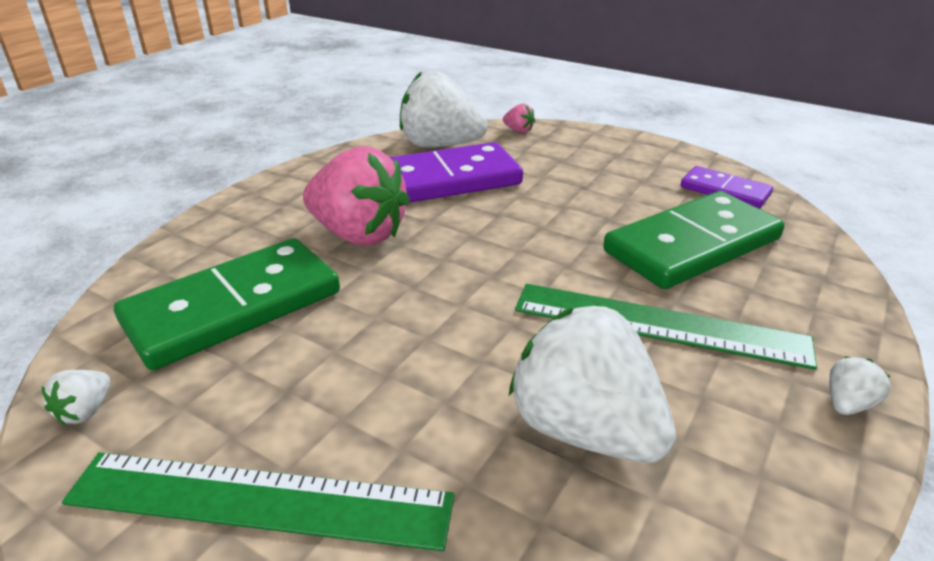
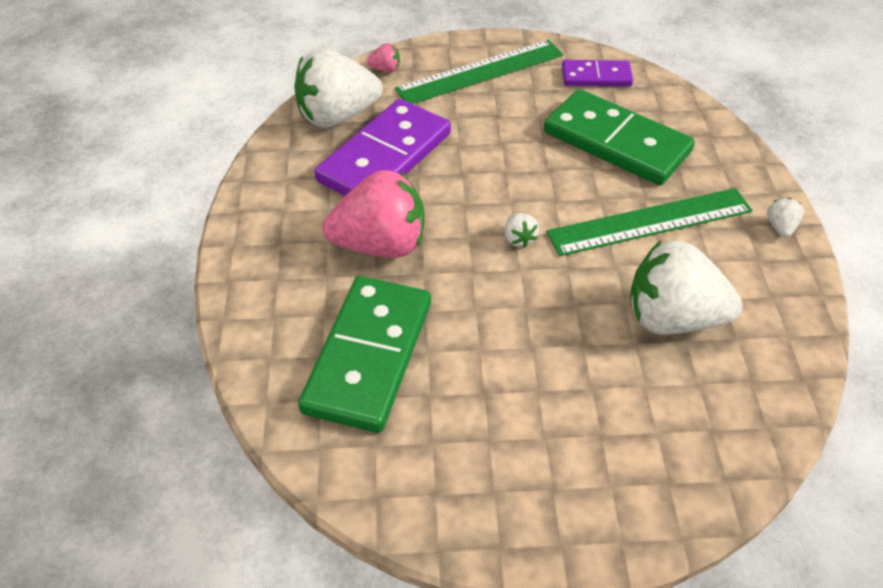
camera: 35 degrees left, 15 degrees up
(86, 411) = (374, 483): white strawberry -> white strawberry (519, 239)
(260, 499) = (551, 462): green ruler -> green ruler (480, 72)
(692, 245) = (616, 142): green domino -> green domino turned 75 degrees counterclockwise

